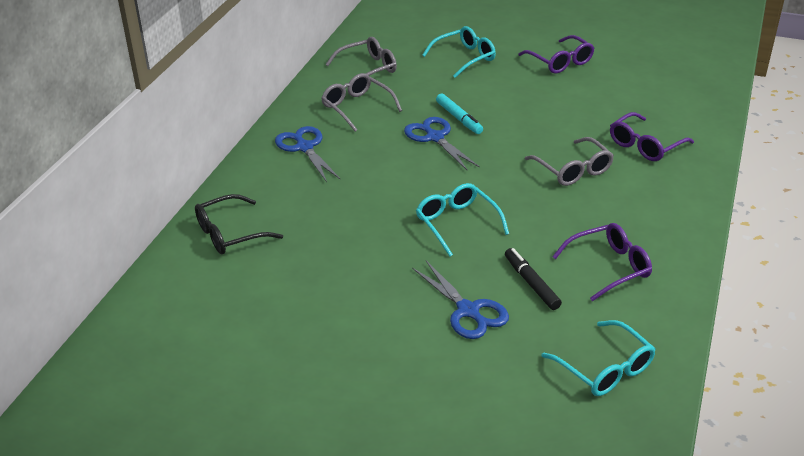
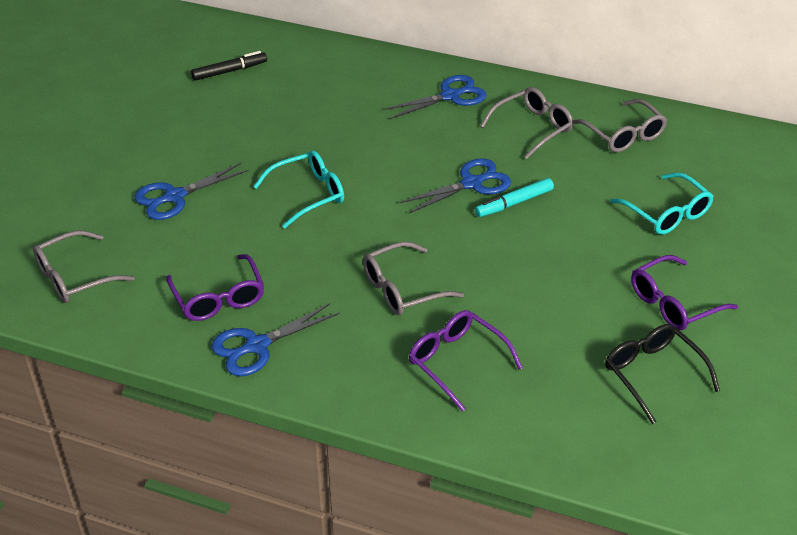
camera: 90 degrees right, 5 degrees up
(230, 234) = (309, 62): black glasses -> black glasses (653, 374)
(531, 283) = (204, 239): black marker -> black marker (229, 71)
(605, 369) = (74, 277): turquoise glasses -> grey glasses
(661, 241) = (256, 346): none -> blue scissors

